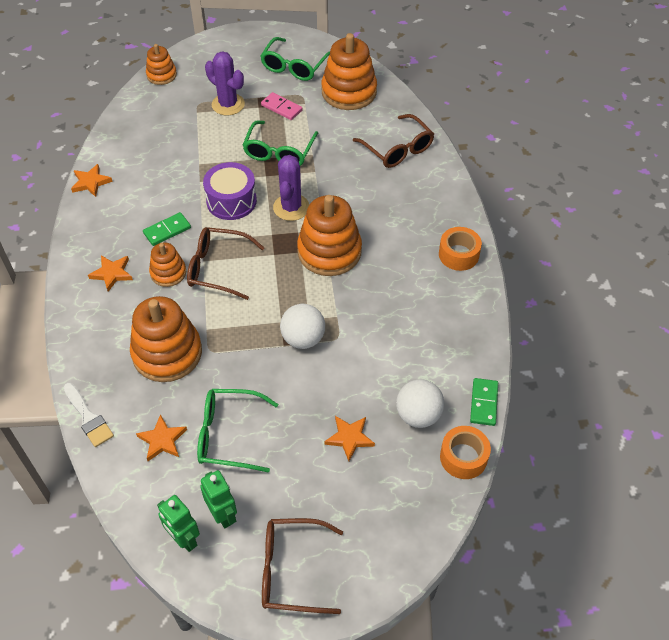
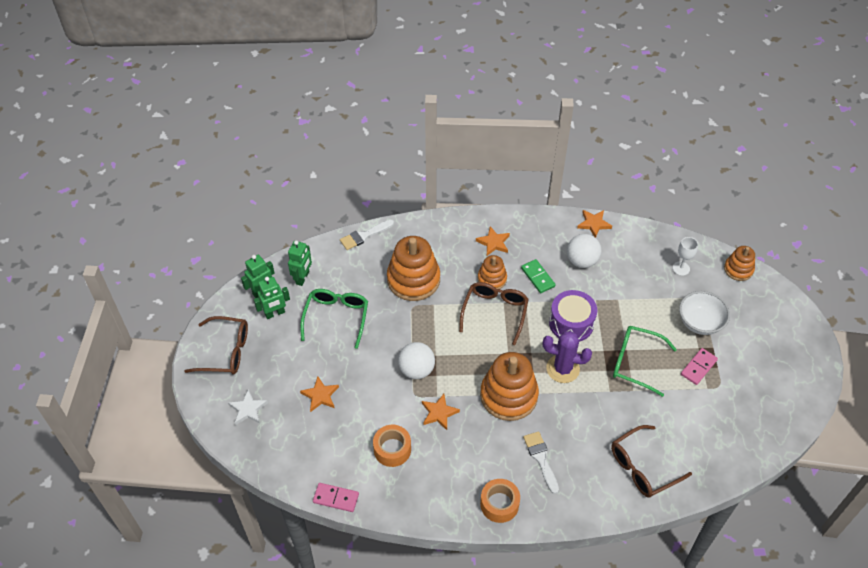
camera: 95 degrees right, 0 degrees up
(159, 115) = (681, 268): none -> white goblet
(160, 487) = (303, 278): none -> green robot
(162, 440) = (339, 278): orange star -> orange star (439, 413)
(228, 104) = (700, 322): purple cactus -> white bowl
(291, 570) = (226, 352): brown glasses -> brown glasses turned 90 degrees clockwise
(294, 67) = (764, 381): green glasses -> none
(349, 92) = (728, 430): orange stacking toy -> none
(380, 522) = (248, 409): none -> white star
(401, 223) = (541, 459): none -> white brush
(418, 415) = (332, 446): white ball -> white ball (582, 261)
(463, 457) = (289, 474): orange tape -> orange tape (392, 449)
(484, 403) = (336, 498): green domino -> pink domino

